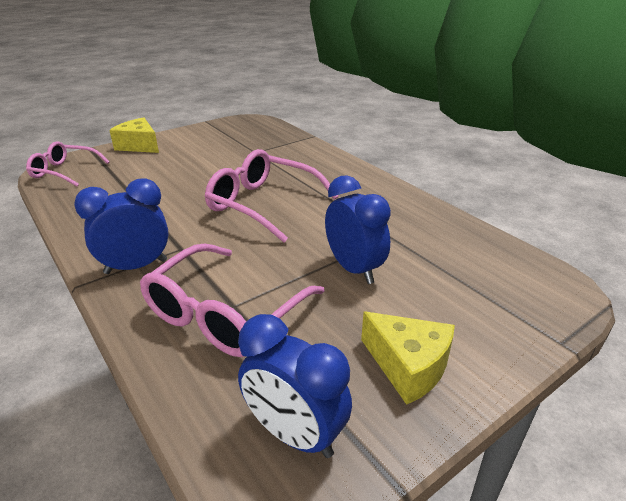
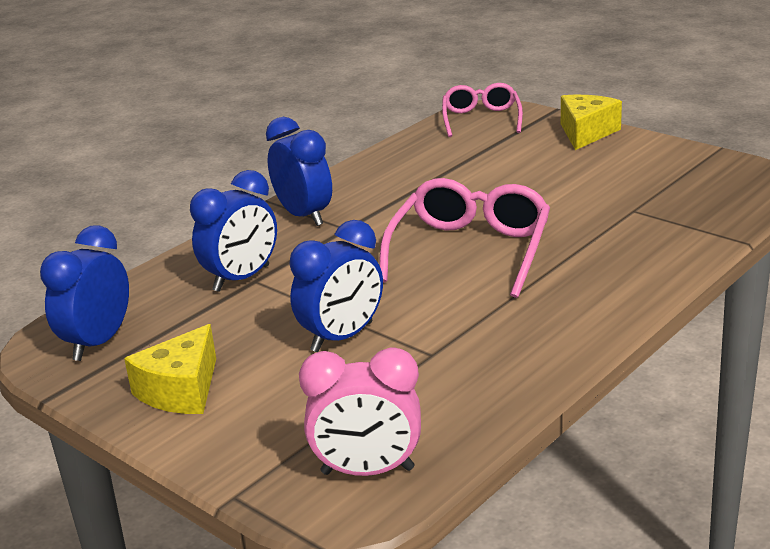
camera: 80 degrees right, 5 degrees down
(225, 313) = (241, 278): pink glasses -> blue clock
(524, 277) = (367, 471): none -> pink clock

